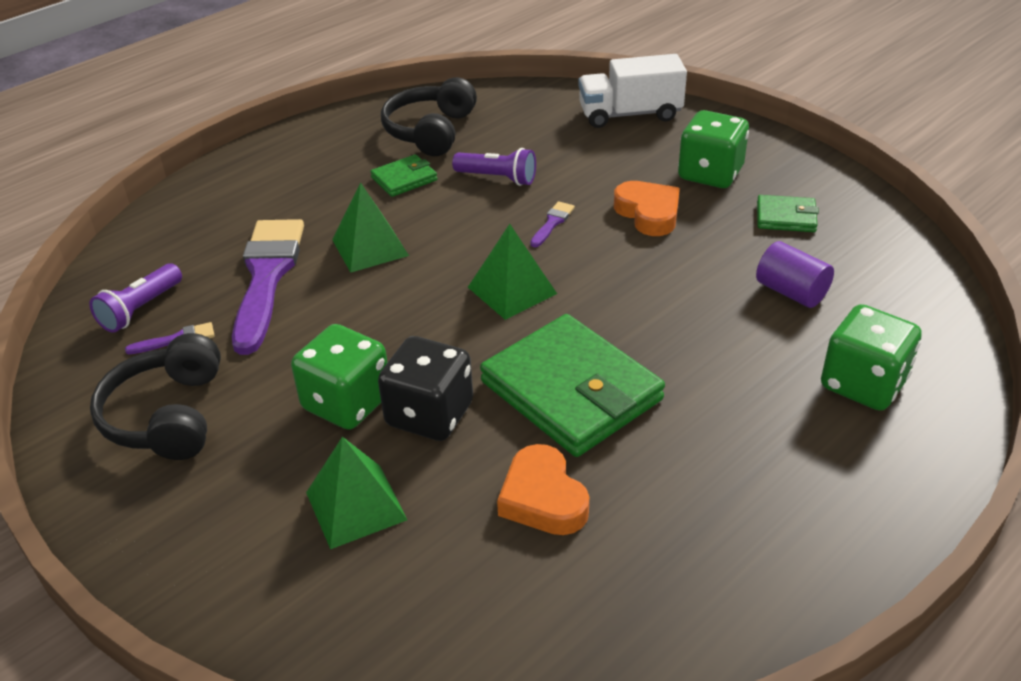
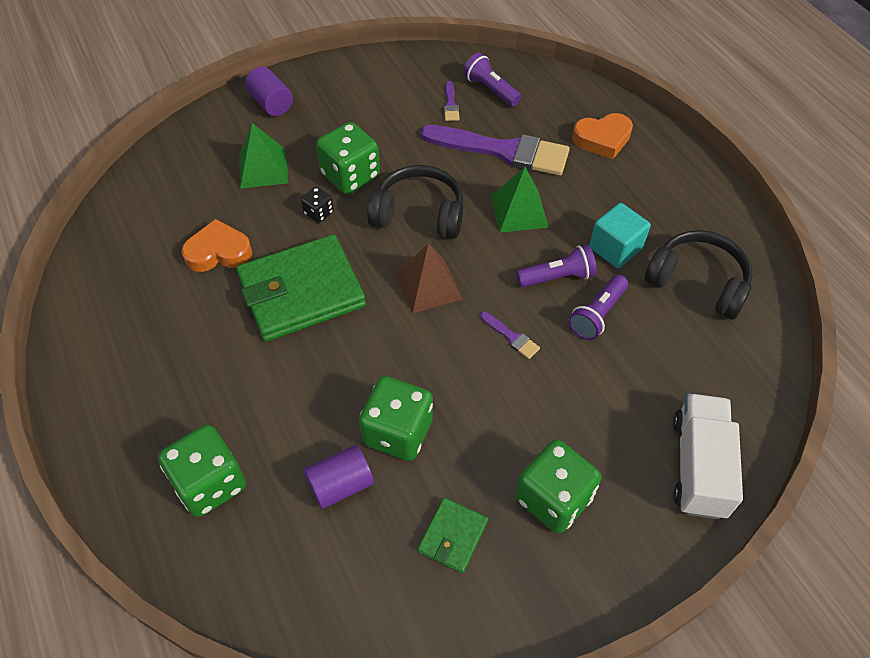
camera: 105 degrees right, 15 degrees up
(167, 415) = (380, 98): black headphones -> black headphones (419, 214)
(192, 549) = (271, 103): none -> purple cylinder
(404, 179) = (615, 248): green wallet -> turquoise cube
(429, 415) = (318, 213): black dice -> black dice, size x0.49
(459, 207) = (557, 277): none -> purple flashlight
(512, 290) = (428, 286): green pyramid -> brown pyramid
(648, 213) = (501, 416): orange heart -> orange heart (602, 139)
(709, 270) = (398, 432): none -> green dice

